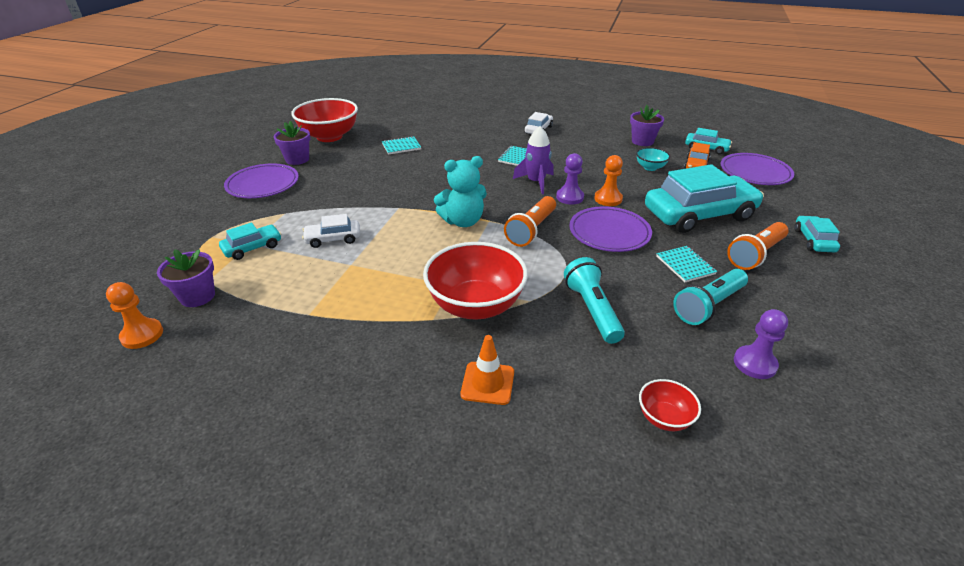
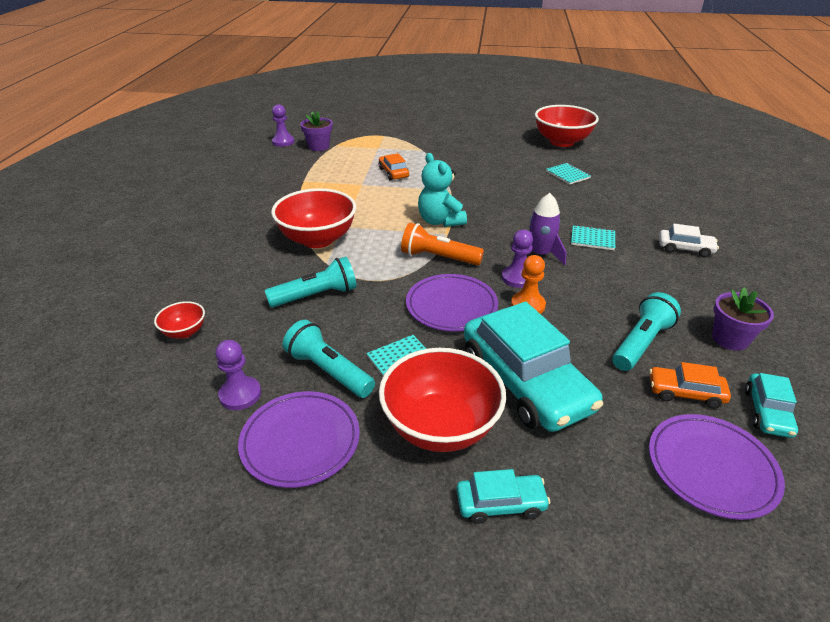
camera: 80 degrees right, 0 degrees up
(142, 335) = (283, 142): orange pawn -> purple pawn
(253, 248) = (374, 150): turquoise car -> none
(263, 184) = (461, 135): purple plate -> purple plate (300, 441)
(297, 159) = (509, 138): purple flower pot -> none
(333, 239) = (393, 173): white car -> orange car
(487, 383) = (232, 252): orange traffic cone -> none
(650, 167) = (641, 343): turquoise bowl -> turquoise flashlight
(755, 254) = (440, 426): orange flashlight -> red bowl

